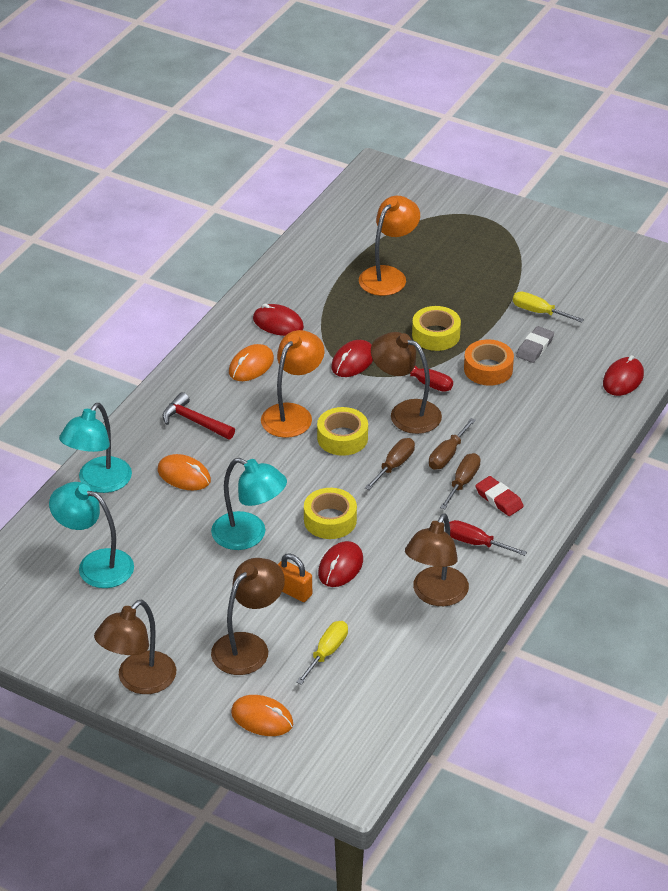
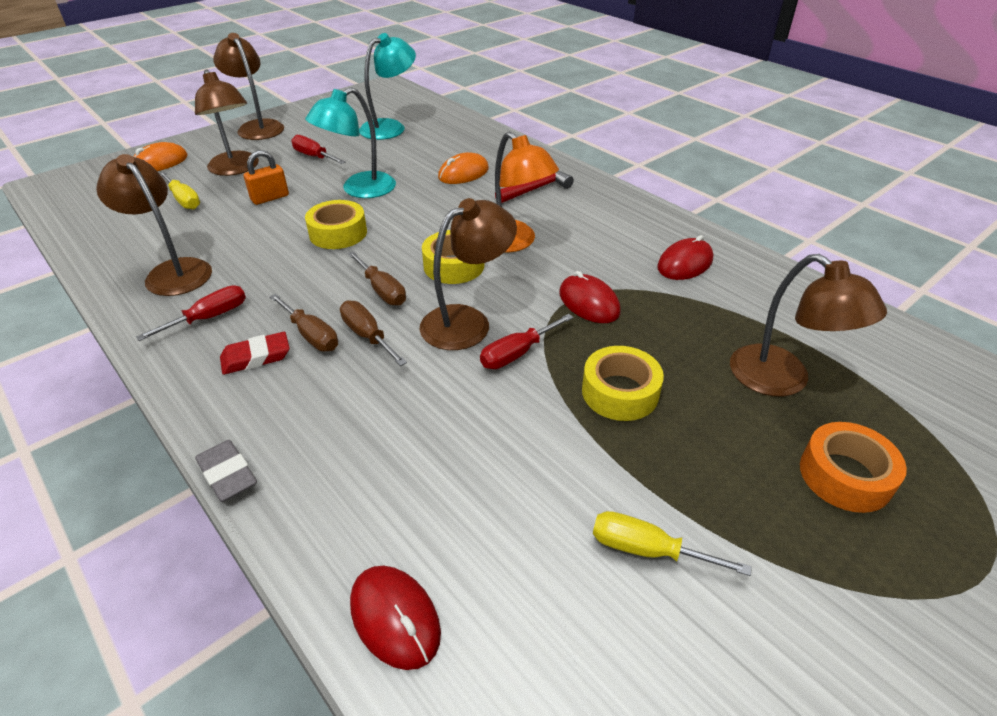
camera: 110 degrees right, 0 degrees up
(99, 482) = (483, 139): turquoise lamp -> none
(194, 597) = (314, 156): none -> red screwdriver
(251, 366) = (610, 232): orange mouse -> none
(340, 567) = (272, 226): red mouse -> none
(388, 275) = (782, 380): orange lamp -> brown lamp
(488, 369) = (516, 427): orange tape -> orange tape (845, 476)
(535, 347) = (545, 506): grey eraser -> grey eraser (227, 474)
(538, 312) = (647, 550): yellow screwdriver -> yellow screwdriver turned 120 degrees counterclockwise

